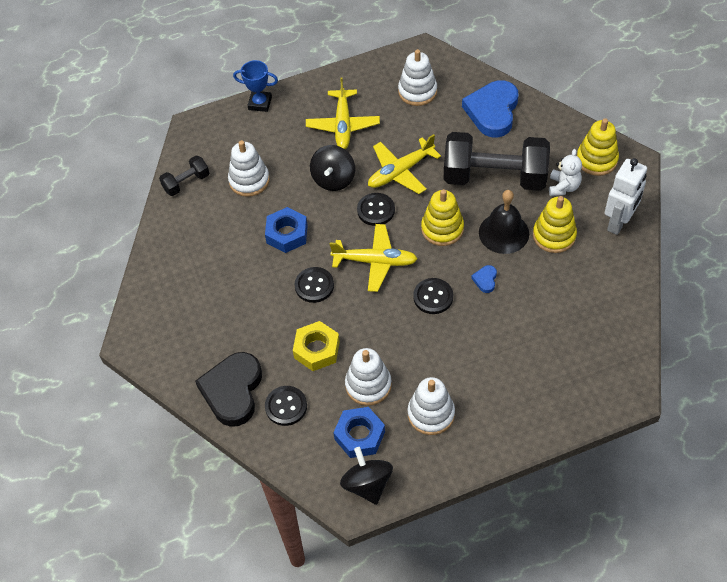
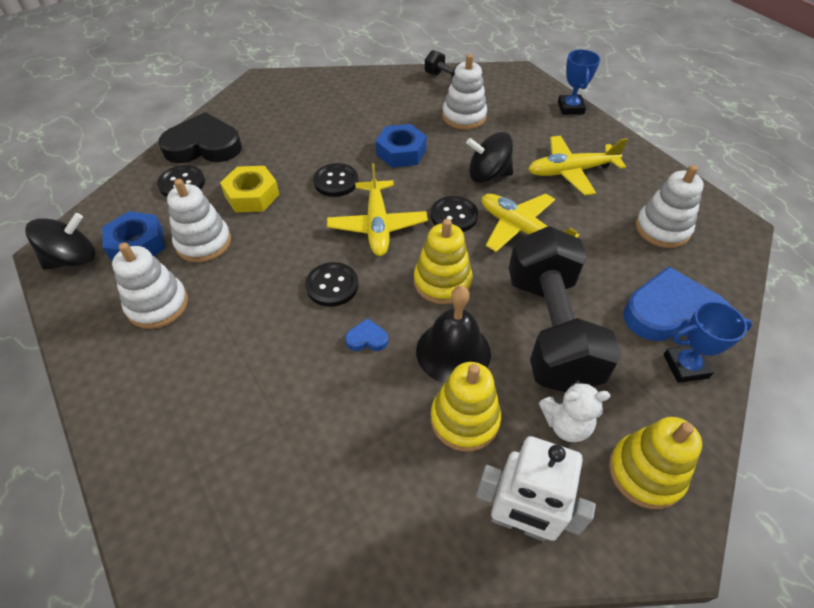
camera: 75 degrees right, 5 degrees down
(532, 119) = (685, 366): none -> blue trophy

